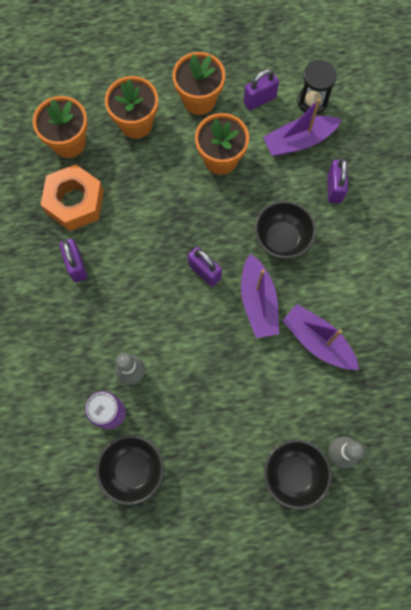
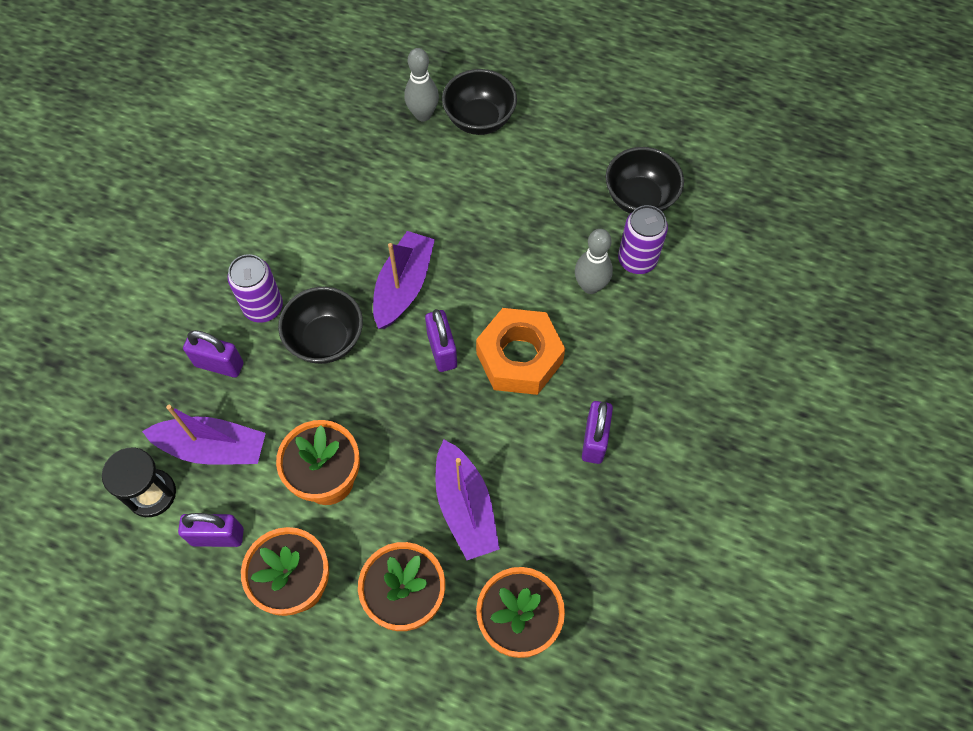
camera: 150 degrees left, 10 degrees down
(75, 202) = (554, 527): orange nut -> orange nut (519, 357)
(317, 341) = (368, 216): purple boat -> purple boat (465, 507)
(334, 188) = (219, 364): purple padlock -> purple padlock turned 75 degrees clockwise
(336, 237) = (263, 307): none -> purple can

